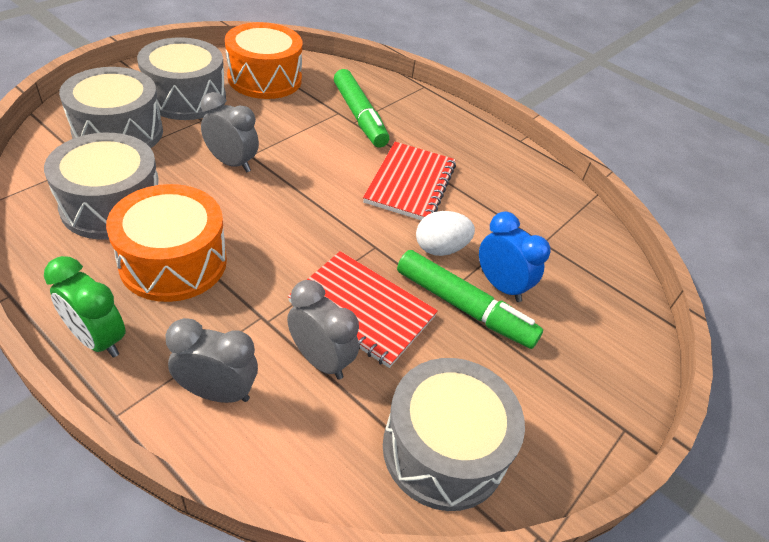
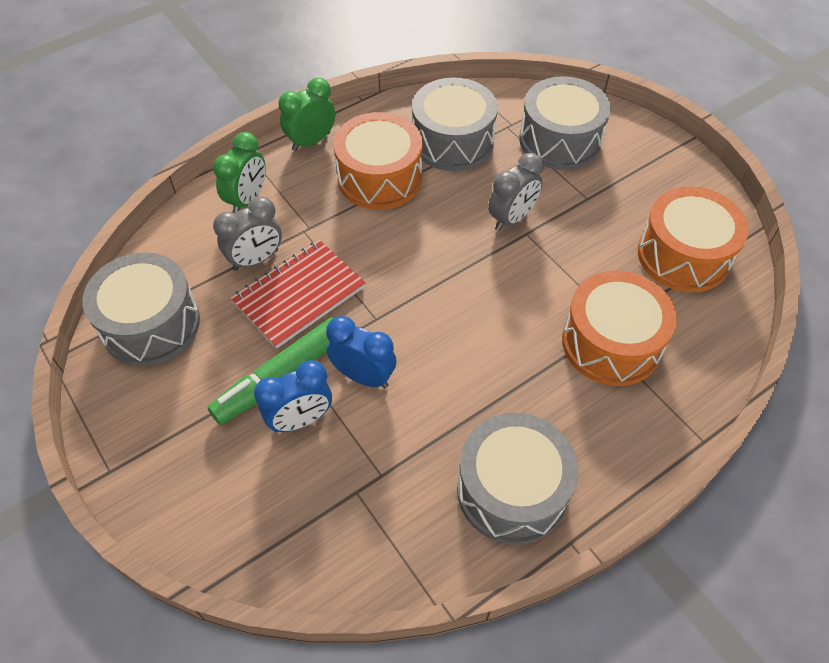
camera: 110 degrees right, 10 degrees up
(186, 97) = (628, 186): grey drum -> grey drum (512, 490)
(217, 392) = (247, 200): grey clock -> green clock
(359, 116) = (611, 343): green marker -> orange drum
(410, 183) = (473, 372): red notebook -> none
(440, 248) = (363, 376): white egg -> blue clock

